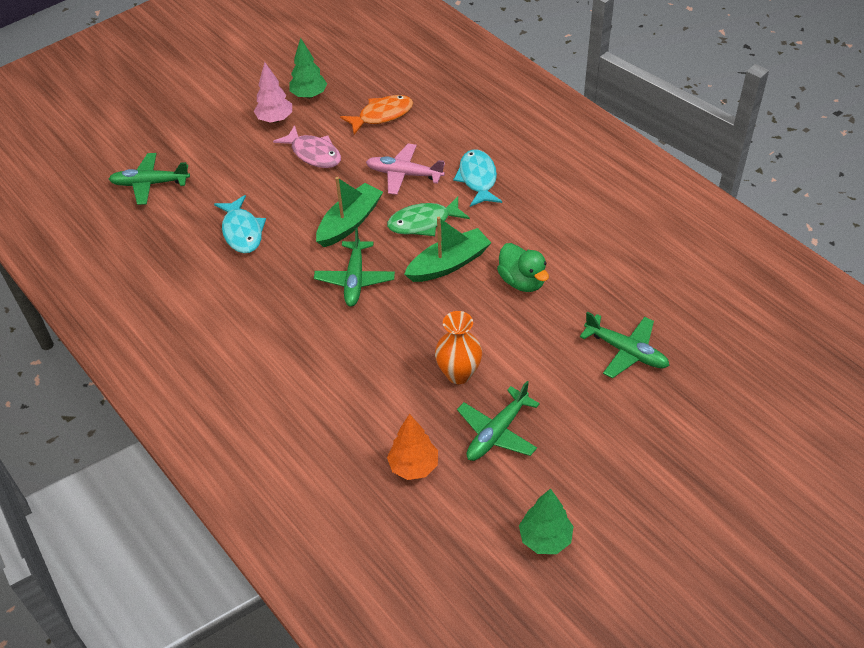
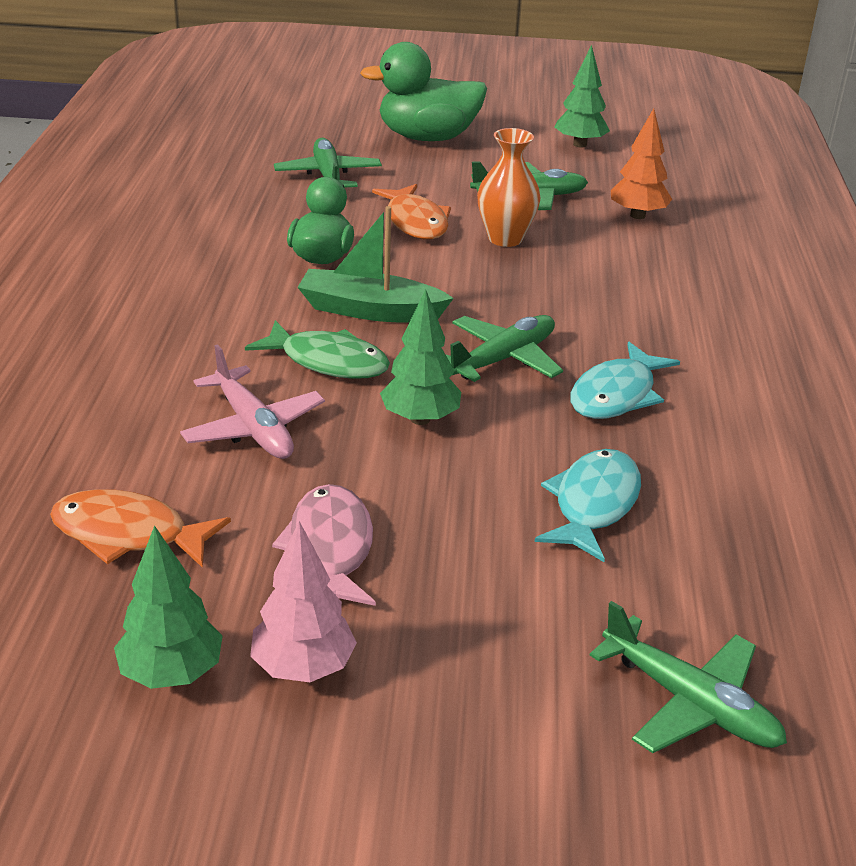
camera: 140 degrees left, 15 degrees down
(349, 222) = (420, 419): green boat -> green tree
(478, 179) = (177, 362): turquoise fish -> turquoise fish (616, 395)
(521, 348) = (415, 222): none -> orange fish
(643, 451) = (427, 138): none -> green duck

